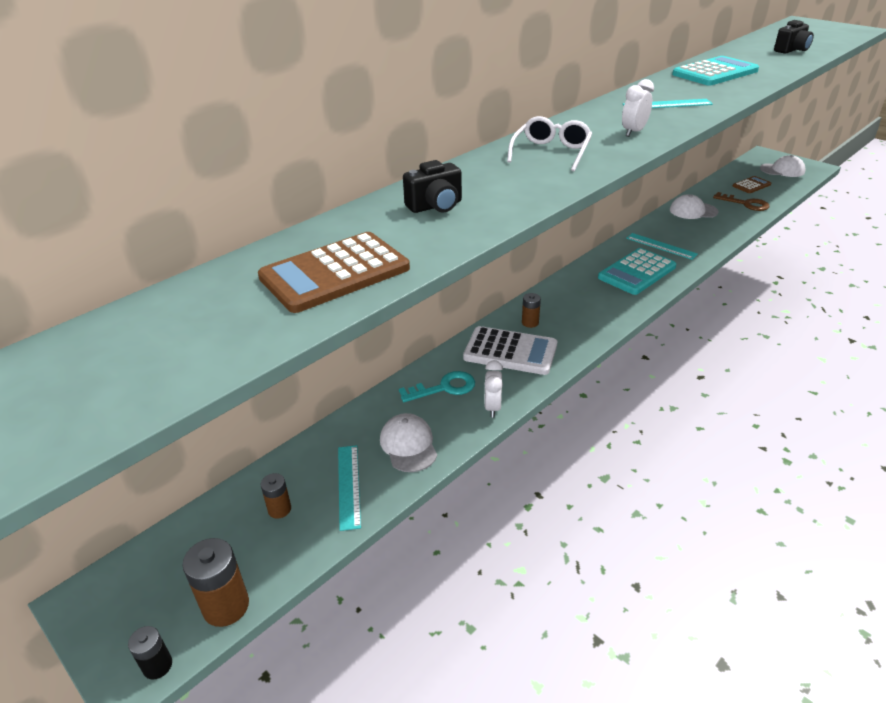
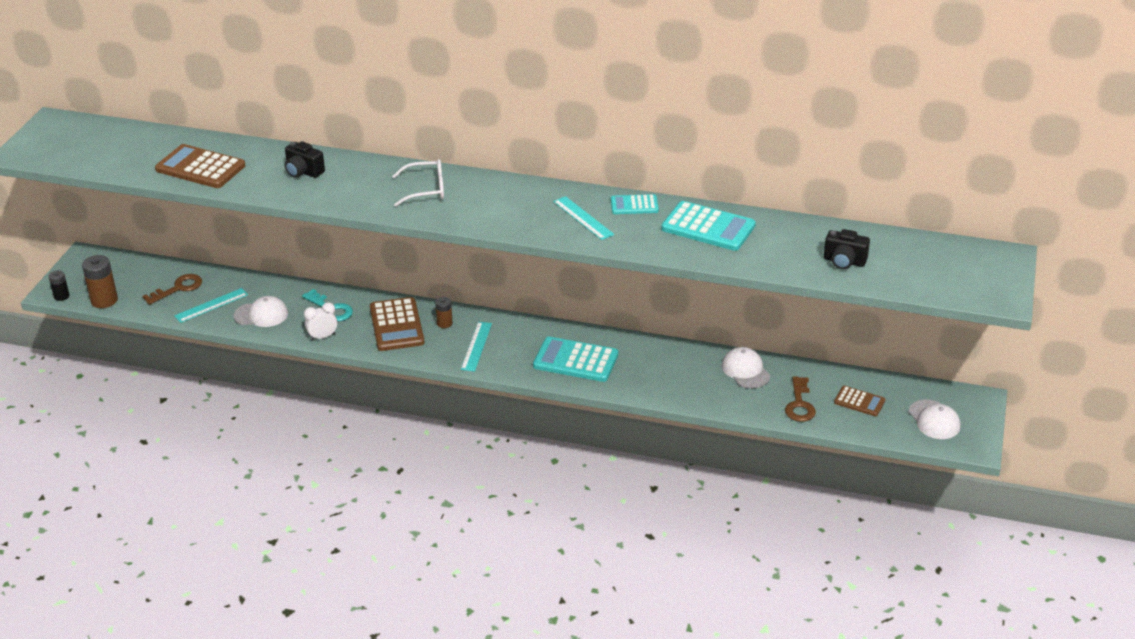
camera: 60 degrees right, 0 degrees up
(279, 509) = (178, 288): brown battery -> brown key
(408, 445) = (261, 315): white cap -> white cap turned 45 degrees clockwise
(510, 351) = (396, 325): white calculator -> brown calculator
(633, 132) = (497, 215): white clock -> none
(659, 86) = (634, 205): none -> turquoise calculator
(661, 246) = (642, 364): turquoise ruler -> turquoise ruler (476, 346)

